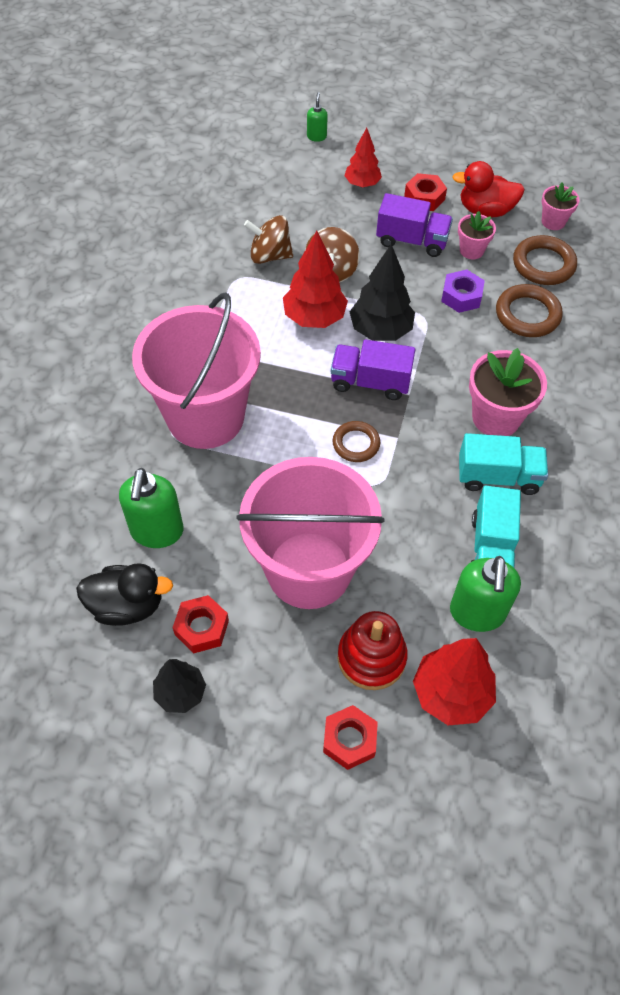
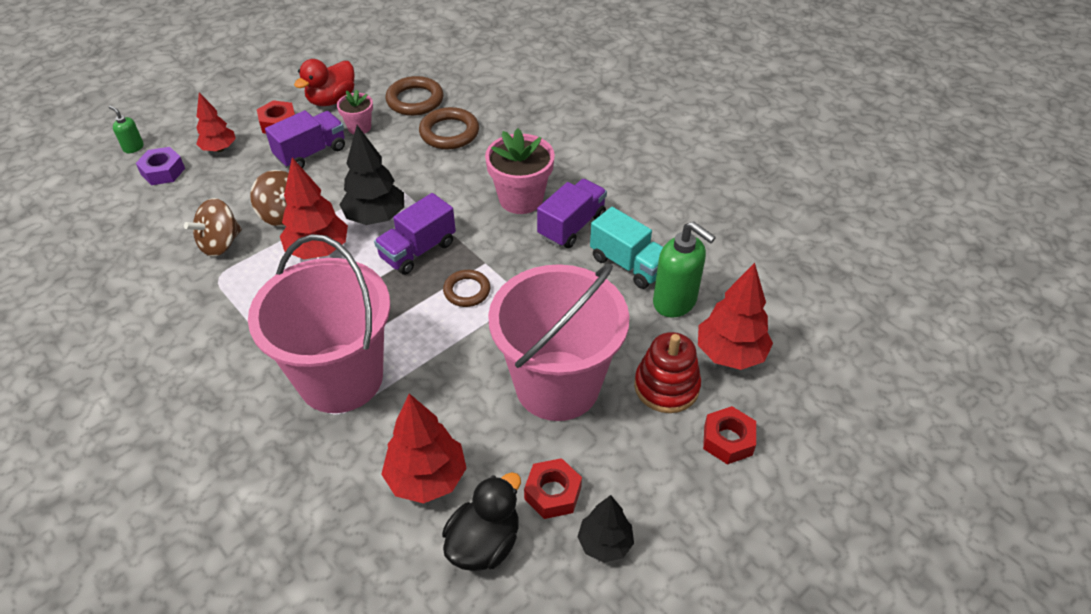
camera: 55 degrees left, 10 degrees down
(157, 531) = (426, 478): green soap dispenser -> red tree
(461, 296) = (395, 156): purple nut -> purple nut (163, 171)
(498, 476) = (571, 226): turquoise truck -> purple truck
(553, 221) = (383, 74): pink flower pot -> none

